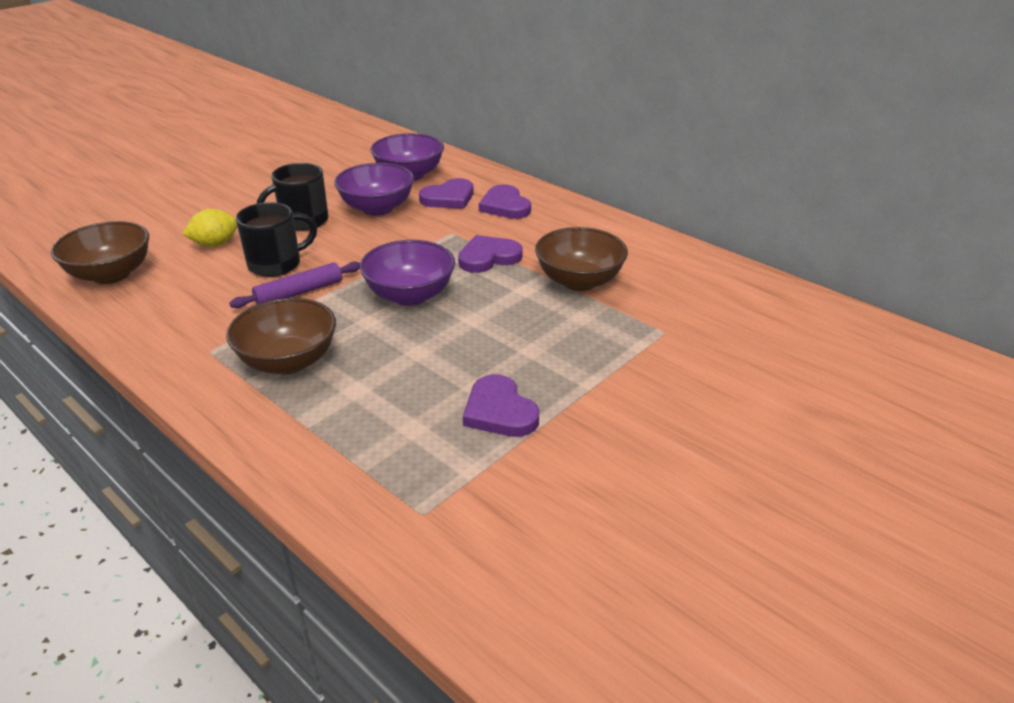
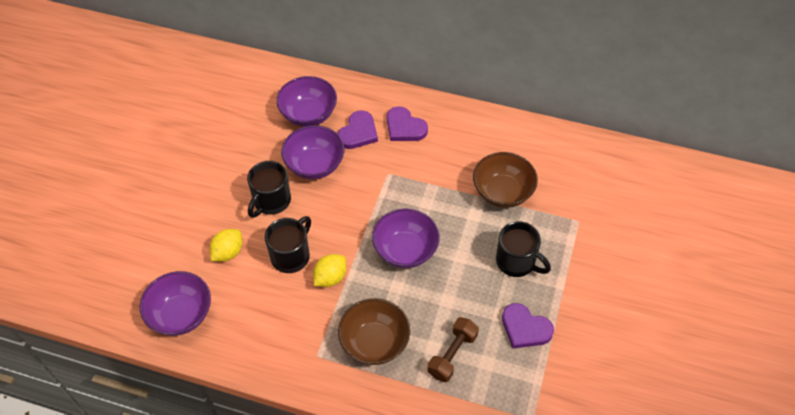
camera: 25 degrees left, 20 degrees up
(111, 274) = (181, 314): brown bowl -> purple bowl
(299, 292) = (330, 277): purple rolling pin -> yellow lemon
(374, 405) = (452, 355): none -> brown dumbbell
(488, 257) = (430, 191): purple heart -> none
(544, 345) = (517, 262): none -> black mug

